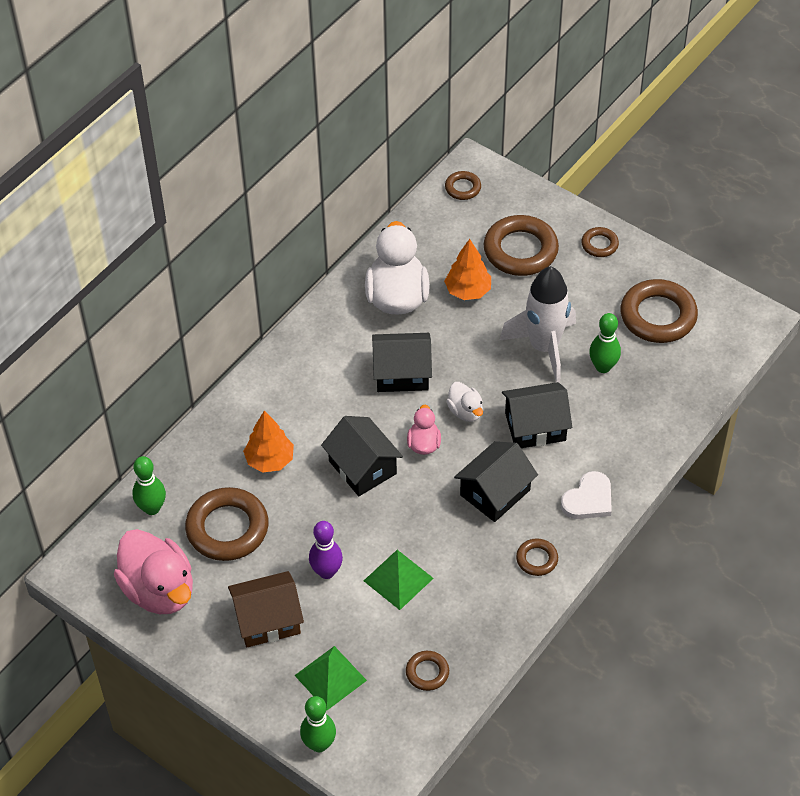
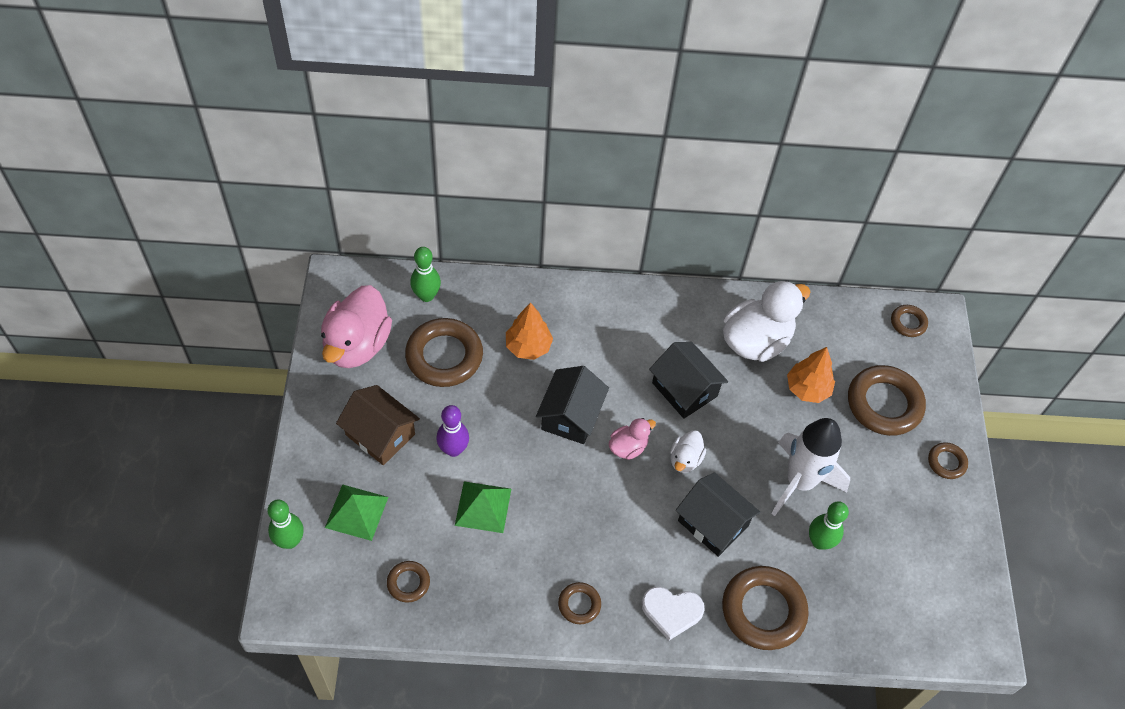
camera: 50 degrees right, 5 degrees up
(495, 492) = (622, 531): black house -> none
(658, 316) = (913, 556): brown ring -> brown ring (763, 610)

